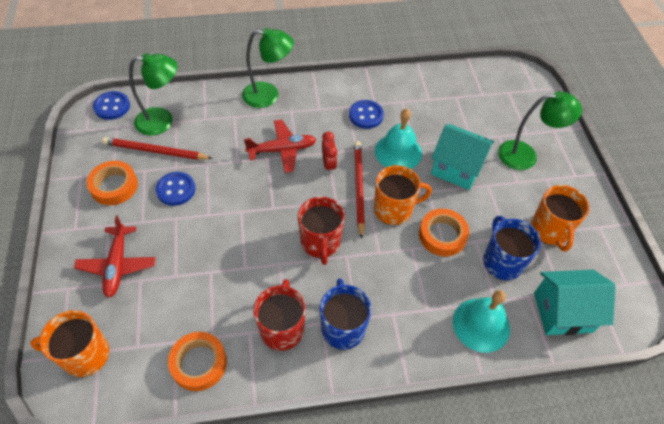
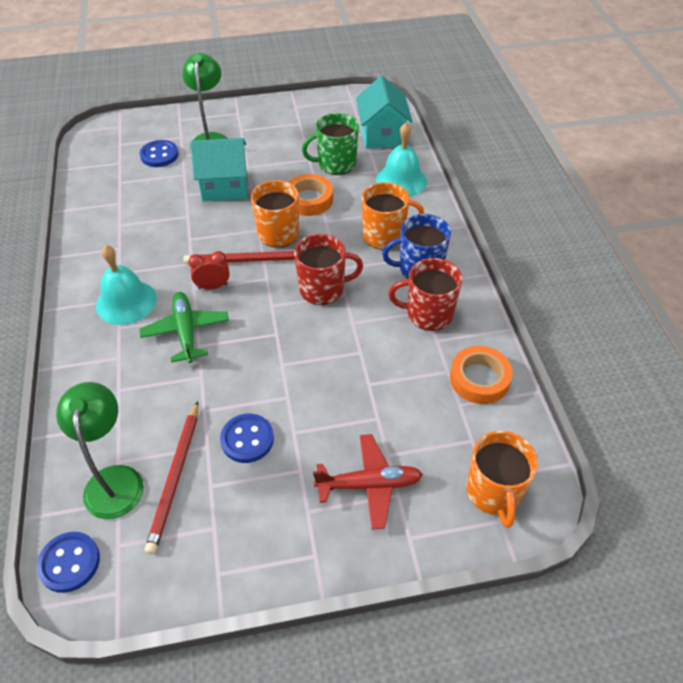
camera: 90 degrees left, 5 degrees down
(114, 186) = (239, 519): orange tape -> none
(268, 95) = (83, 354): green lamp -> none
(282, 150) = (186, 331): red plane -> green plane
(366, 115) = (137, 255): blue button -> blue button (159, 155)
(398, 152) = (198, 229): turquoise bell -> turquoise bell (126, 302)
(456, 168) = (224, 186): turquoise house -> turquoise house turned 60 degrees clockwise
(502, 261) = (336, 164): blue mug -> green mug
(549, 230) = (300, 134): orange mug -> orange mug (384, 236)

